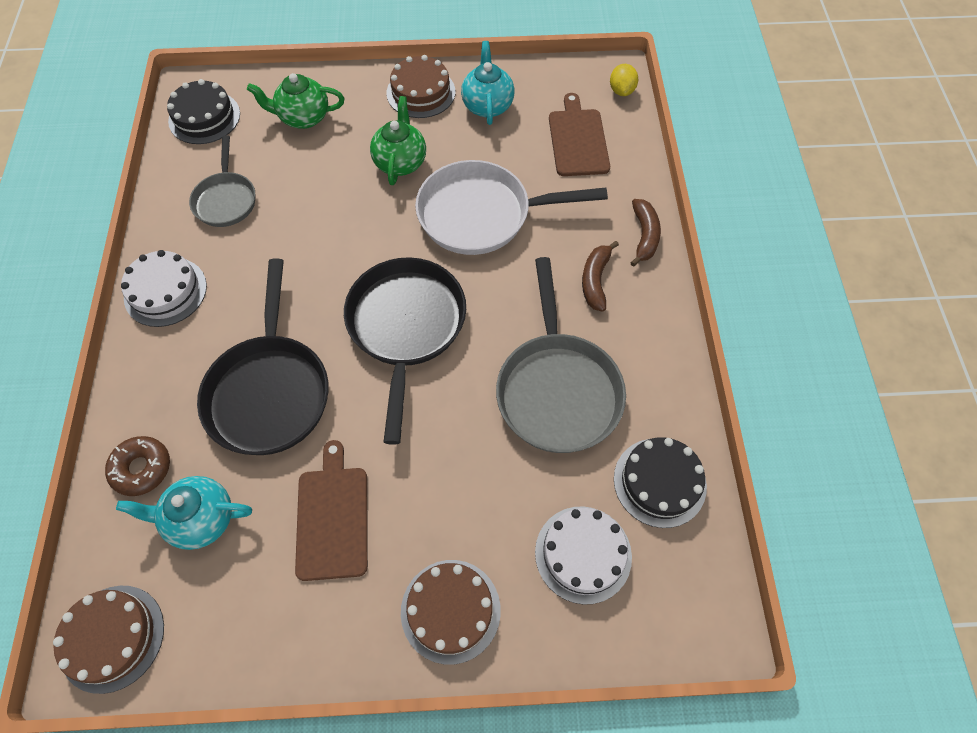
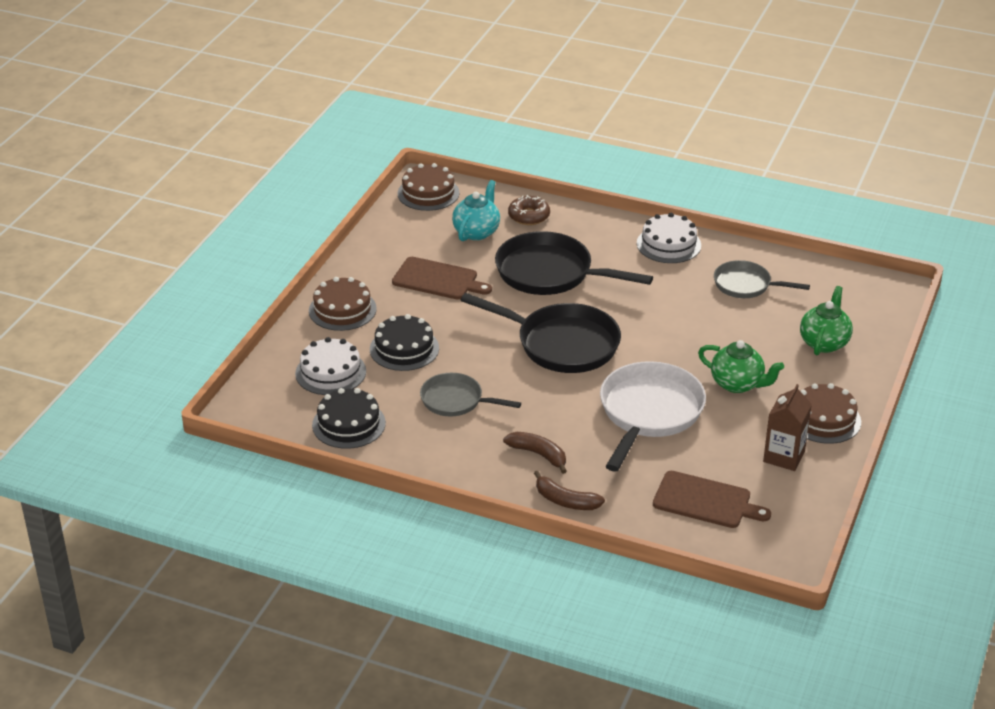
camera: 115 degrees right, 25 degrees down
(204, 117) = (852, 290): black cake -> black cake (404, 349)
(487, 105) = (784, 456): turquoise teapot -> brown carton
(557, 389) = (456, 400): grey pan -> grey pan, size x0.59
(621, 91) = (758, 557): yellow lemon -> none

